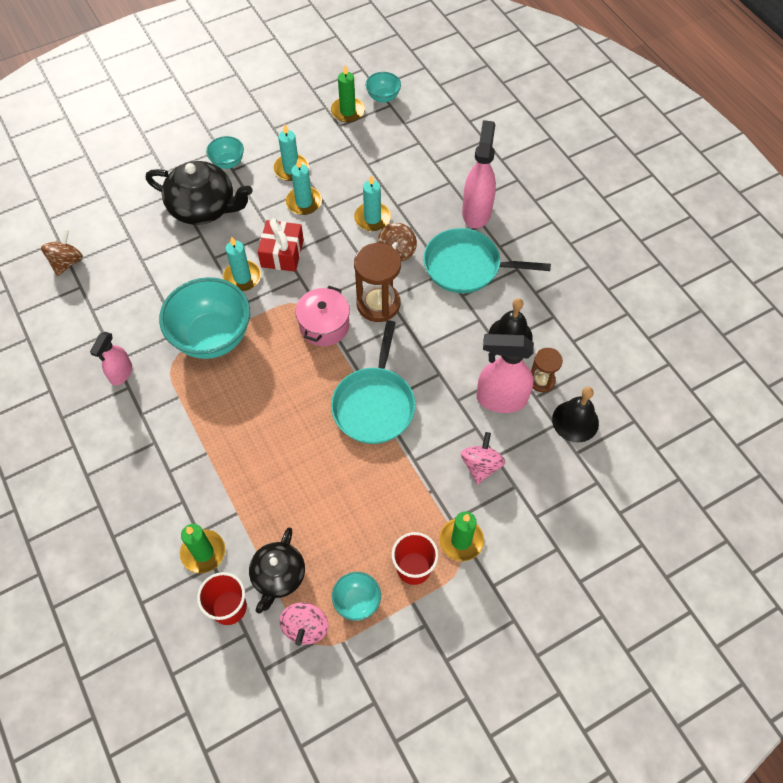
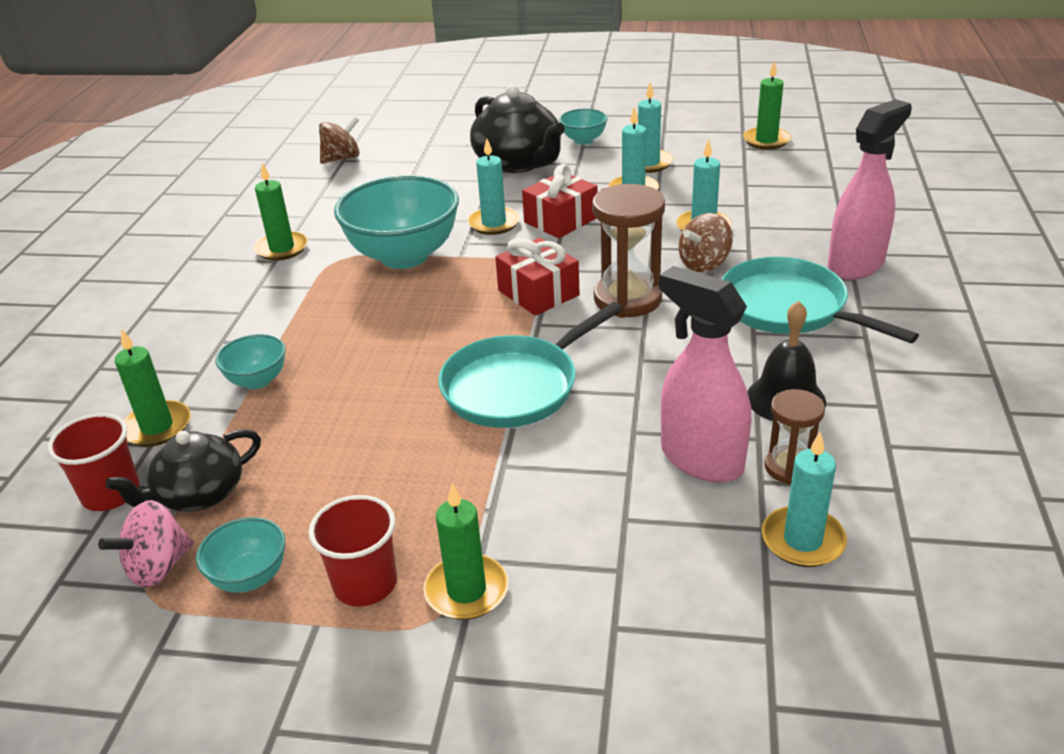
camera: 40 degrees right, 25 degrees down
(121, 373) = (282, 248): pink spray bottle -> green candle
(324, 325) = (538, 293): pink pot -> red gift
(383, 97) = (824, 142): turquoise bowl -> turquoise bowl (257, 380)
(481, 465) = (591, 518): pink spinning top -> none
(575, 421) = (802, 540): black bell -> turquoise candle

